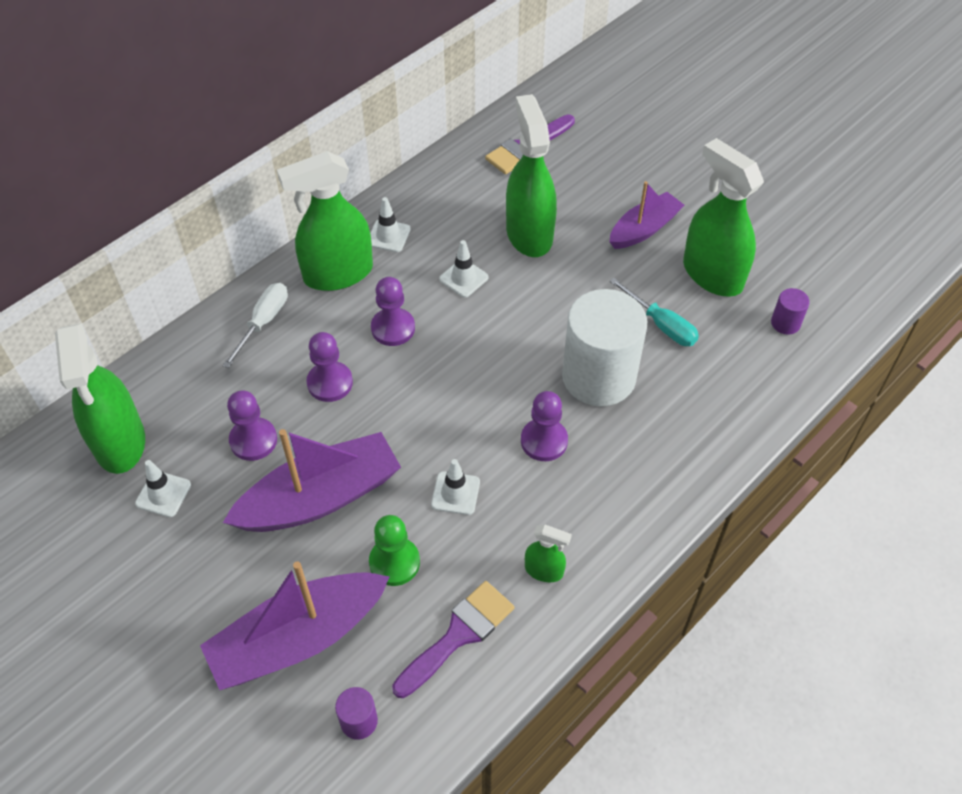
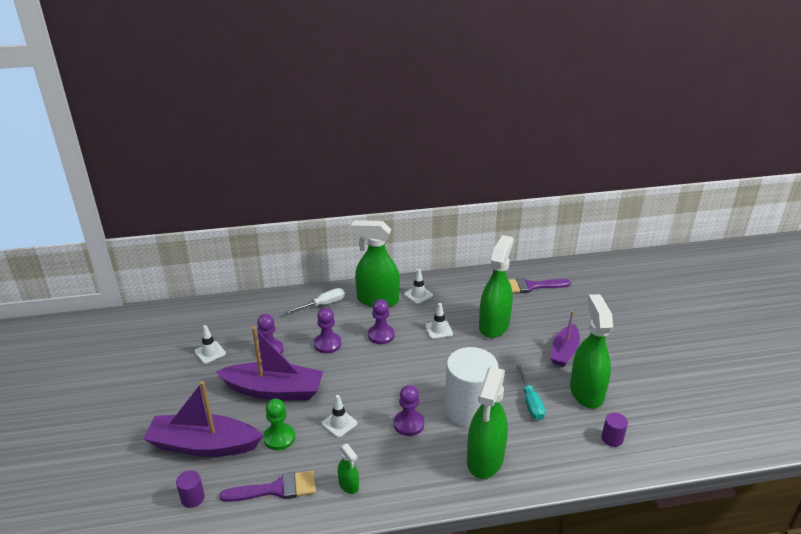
camera: 35 degrees right, 20 degrees down
(120, 442) = (214, 323): green spray bottle -> green spray bottle (485, 459)
(644, 229) = (564, 351): purple boat -> purple boat turned 120 degrees clockwise

